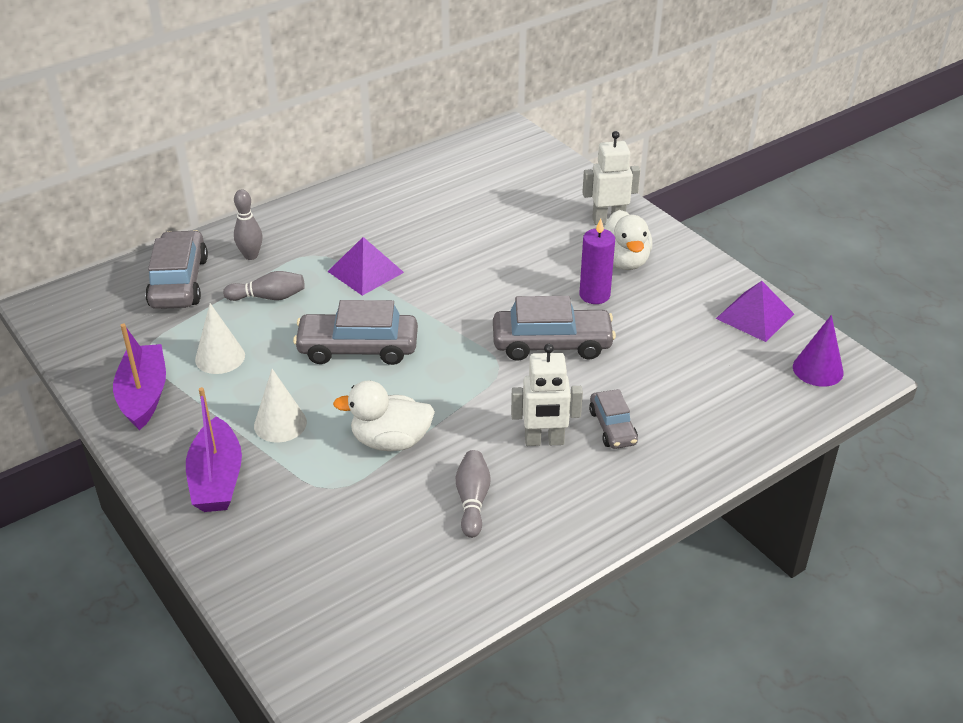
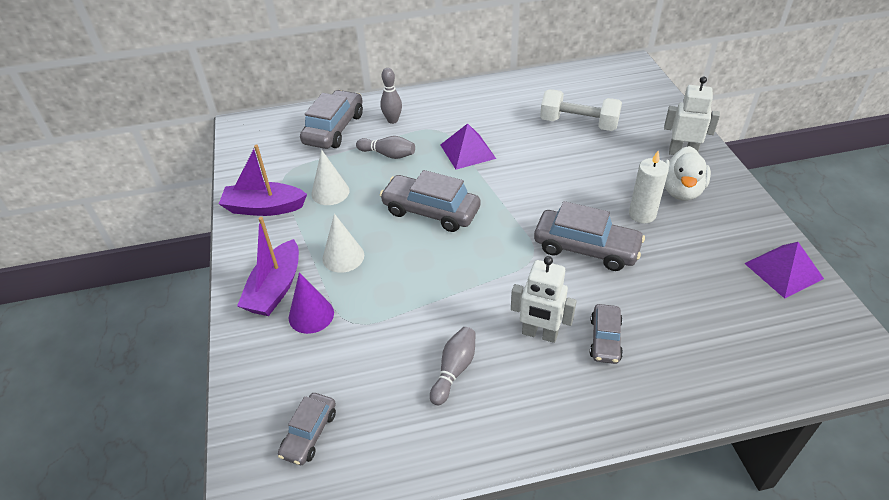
camera: 25 degrees right, 5 degrees up
(144, 395) = (264, 207): purple boat -> purple boat turned 105 degrees counterclockwise
(348, 607) = (309, 433): none -> grey car
(390, 441) = (416, 296): white duck -> none
(480, 212) = (578, 123): none -> white dumbbell
(594, 295) = (642, 214): purple candle -> white candle
(818, 369) = (828, 340): purple cone -> purple cone (311, 315)

